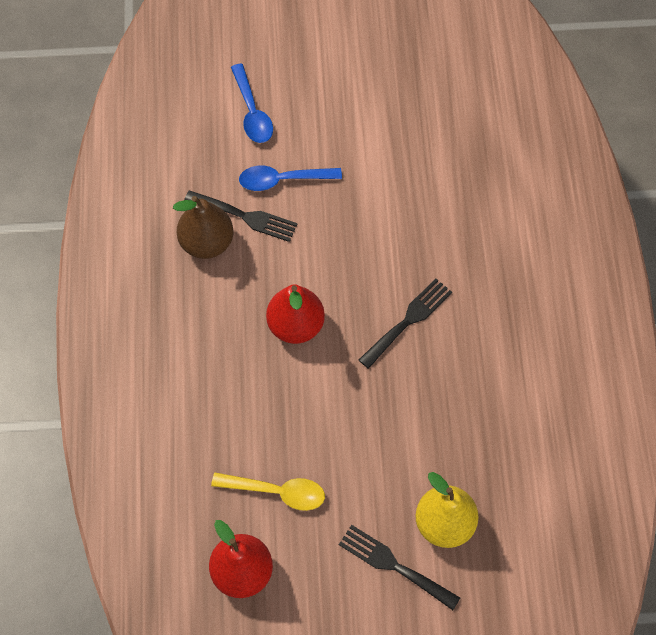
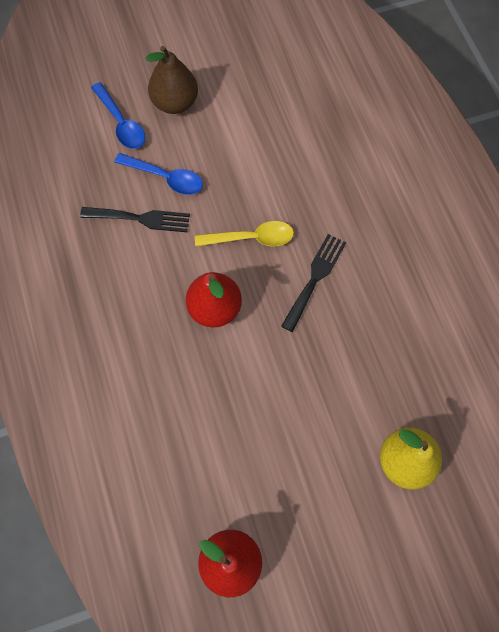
camera: 15 degrees left, 5 degrees up
(207, 243) = (111, 251): brown pear -> brown pear (175, 103)
(277, 492) = (241, 473): yellow spoon -> yellow spoon (251, 238)
(282, 180) = (165, 178): blue spoon -> blue spoon turned 135 degrees counterclockwise
(393, 565) = (370, 515): black fork -> none

